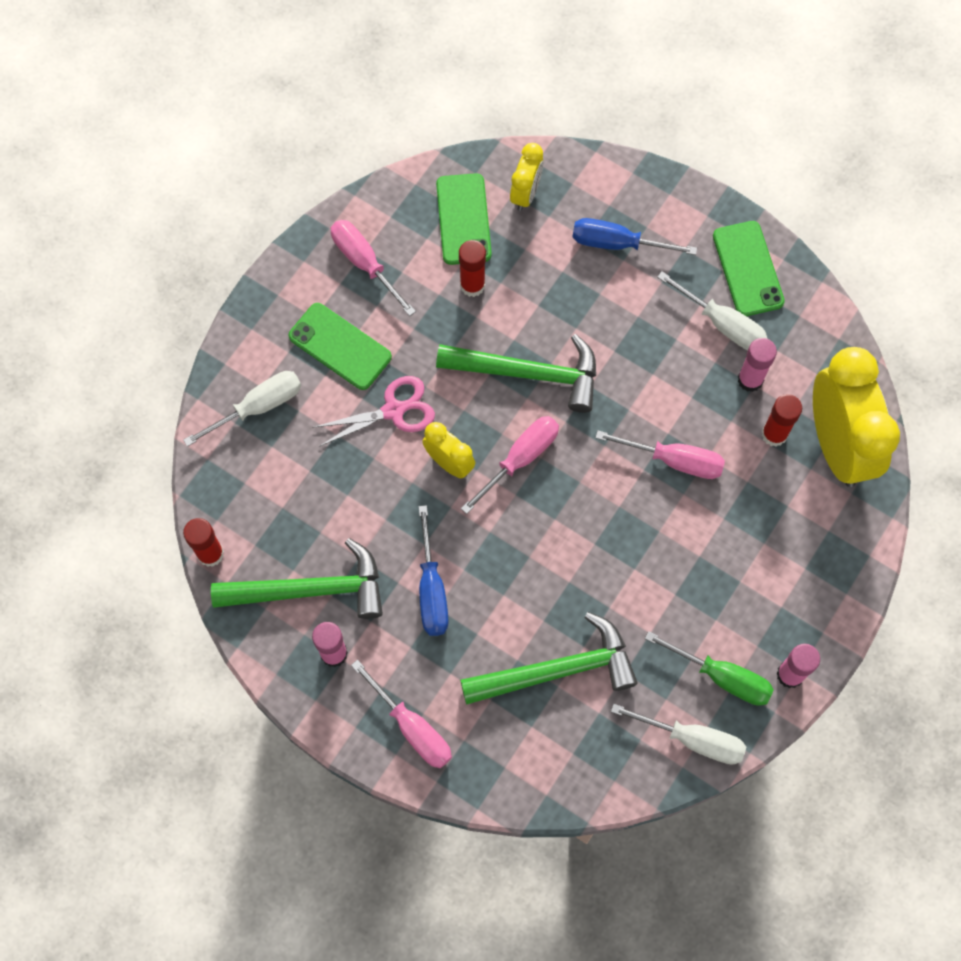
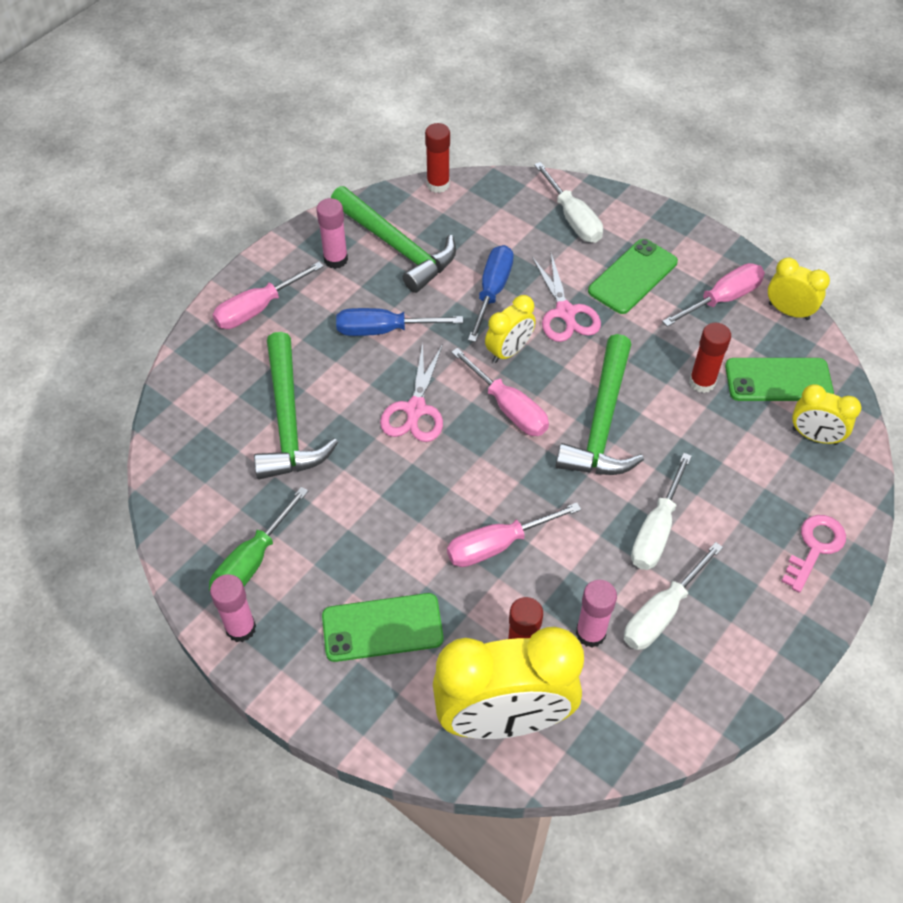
camera: 95 degrees right, 15 degrees down
(310, 589) = (396, 246): green hammer -> green hammer turned 45 degrees counterclockwise
(377, 205) = (788, 311): none -> yellow clock
(531, 547) = (415, 409): none -> pink scissors
(616, 243) = (760, 516): blue screwdriver -> blue screwdriver (492, 290)
(643, 203) = (815, 548): none -> pink key
(675, 460) = (496, 545): pink screwdriver -> pink screwdriver turned 45 degrees clockwise
(694, 740) = (193, 528): white screwdriver -> white screwdriver (656, 531)
(748, 269) = (735, 650): green phone -> green phone (382, 628)

